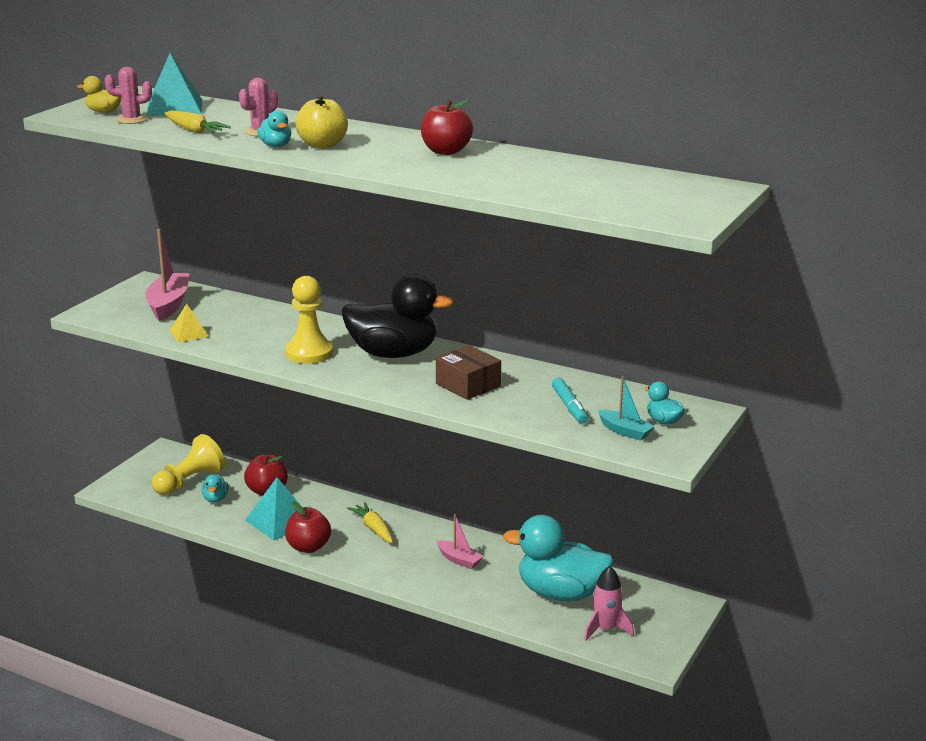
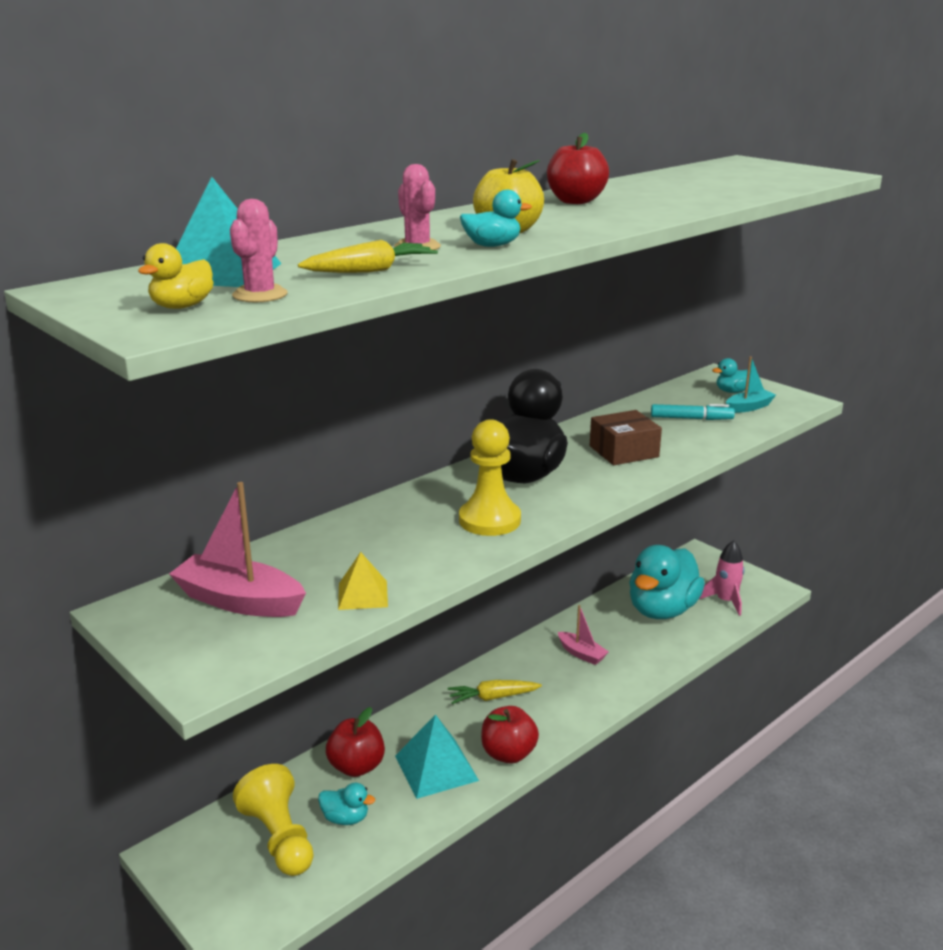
camera: 70 degrees left, 0 degrees up
(459, 560) = (581, 654): pink boat -> pink boat turned 75 degrees clockwise

